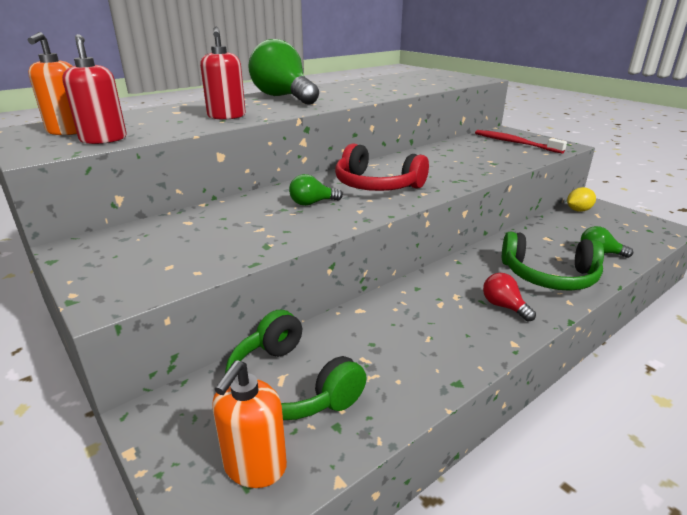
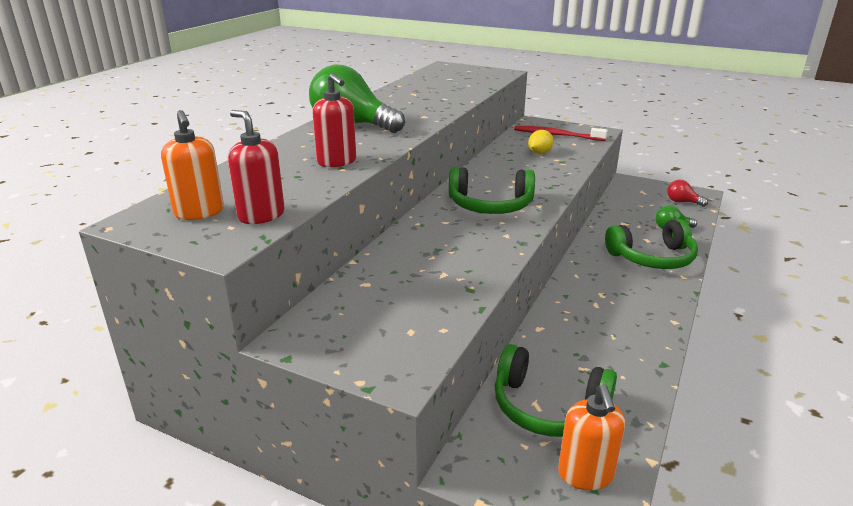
camera: 25 degrees left, 0 degrees up
(312, 203) = (456, 237): green light bulb -> none
(376, 185) = (490, 205): red headphones -> green headphones
(504, 306) = (643, 293): red light bulb -> red light bulb (682, 202)
(578, 210) = (625, 190): yellow lemon -> yellow lemon (539, 153)

